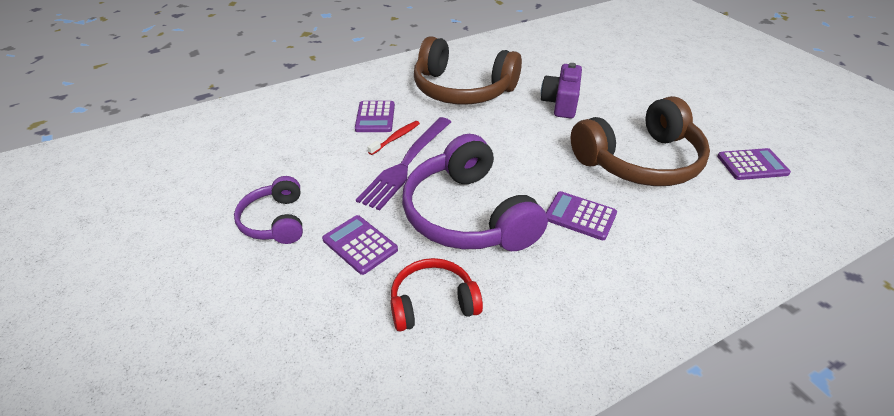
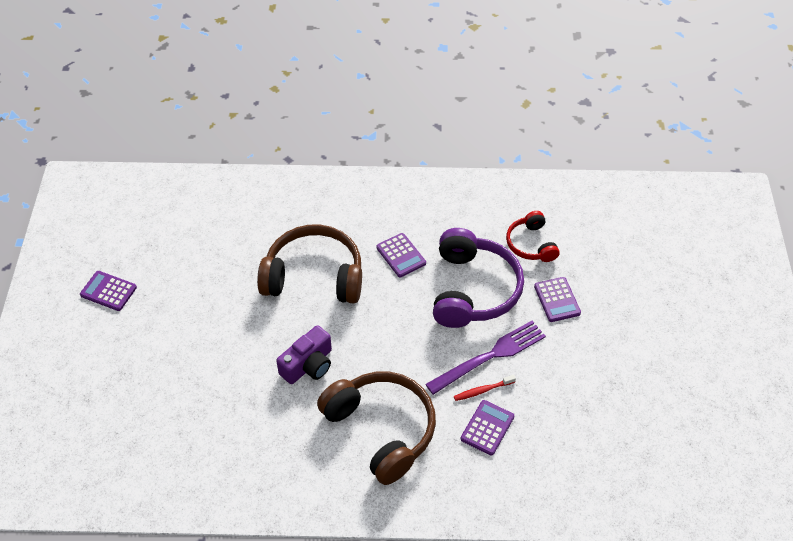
camera: 150 degrees left, 10 degrees up
(275, 221) = (609, 345): purple headphones -> none
(433, 303) = (531, 244): red headphones -> red headphones turned 60 degrees clockwise
(752, 165) = (242, 237): purple calculator -> purple calculator (108, 291)

